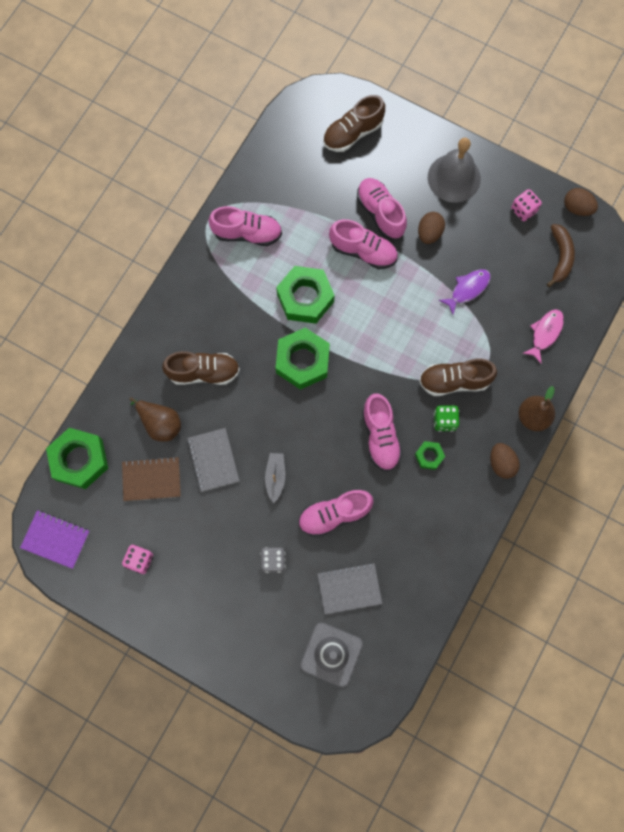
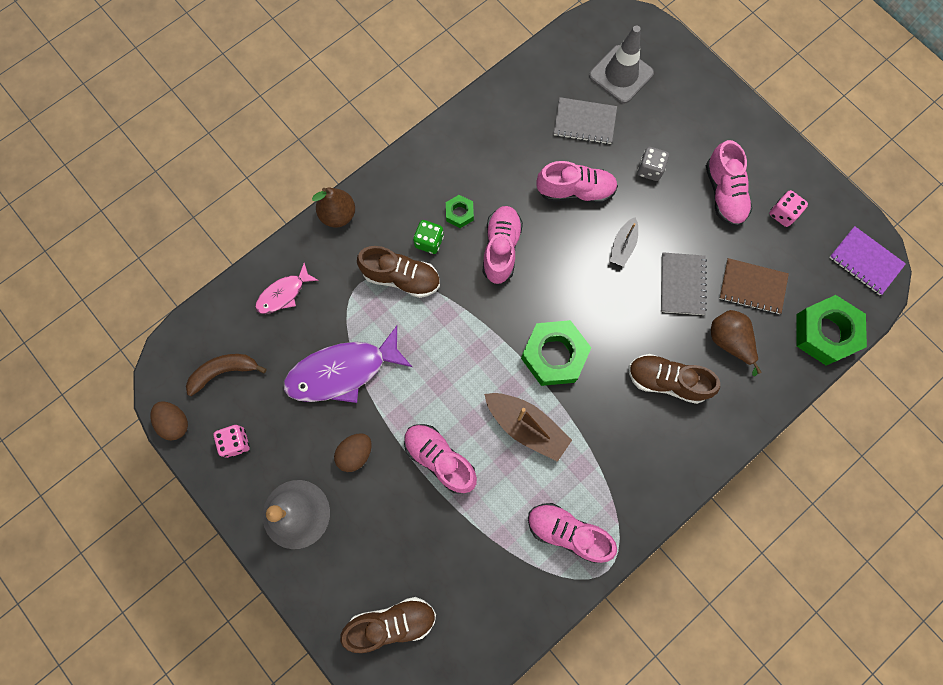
camera: 160 degrees left, 0 degrees up
(305, 298) = (526, 427): green nut -> brown boat
(380, 213) = (401, 500): pink shoe -> pink shoe (724, 193)
(467, 289) = (342, 371): purple fish -> purple fish, size x1.84
(501, 463) = (391, 182): brown egg -> none
(560, 257) = (223, 372): brown banana -> brown banana turned 45 degrees clockwise

